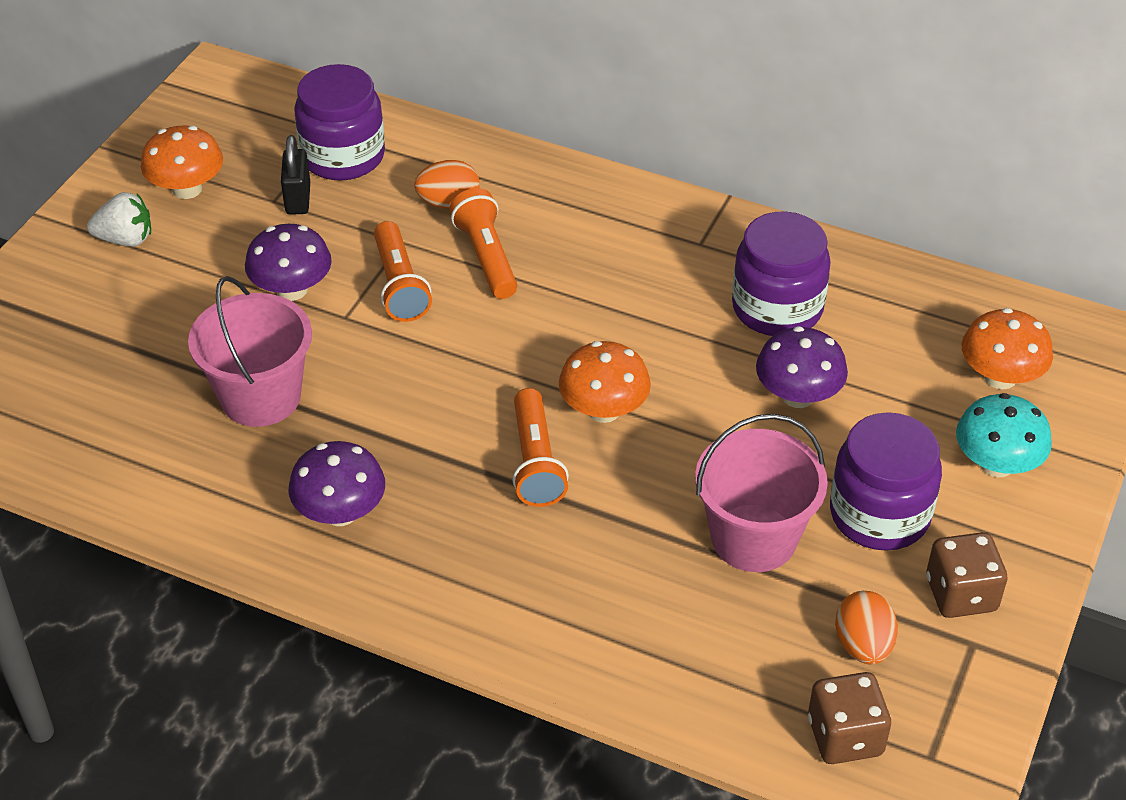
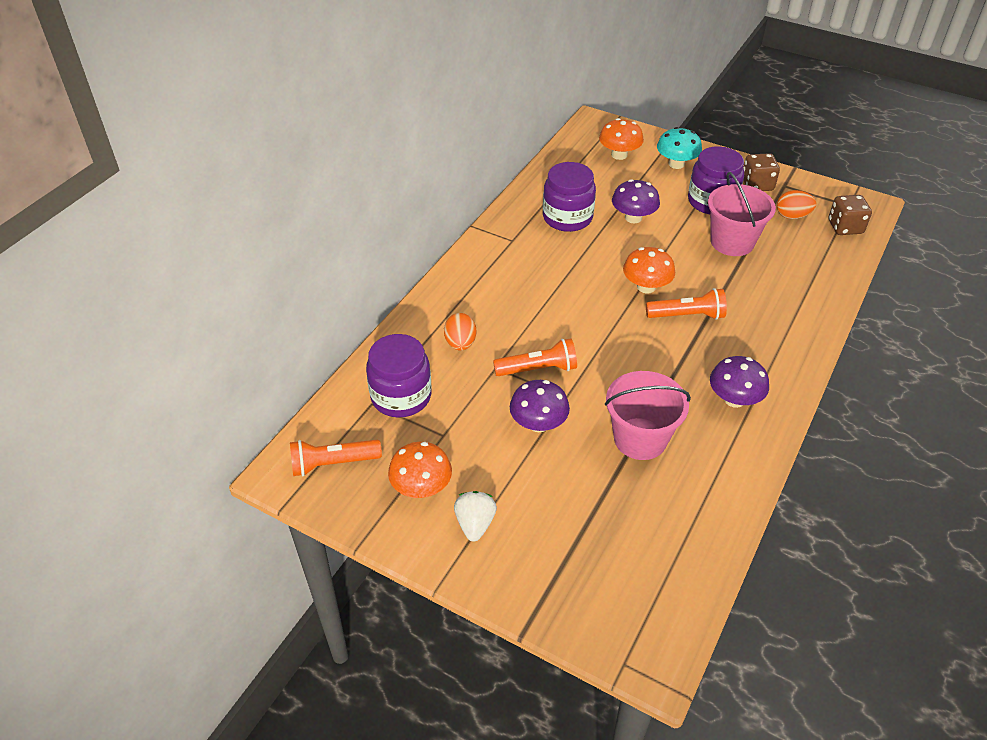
camera: 85 degrees left, 0 degrees up
(298, 199) = (444, 421): black padlock -> none
(486, 257) = (515, 328): orange flashlight -> orange flashlight (333, 463)

